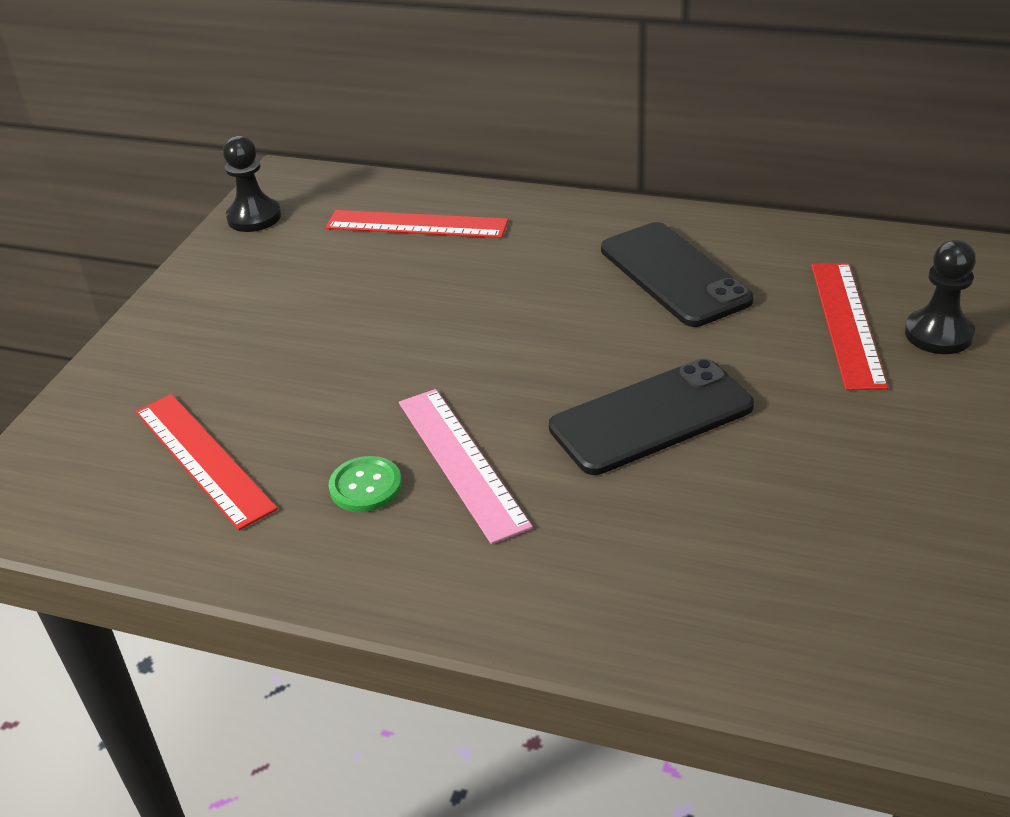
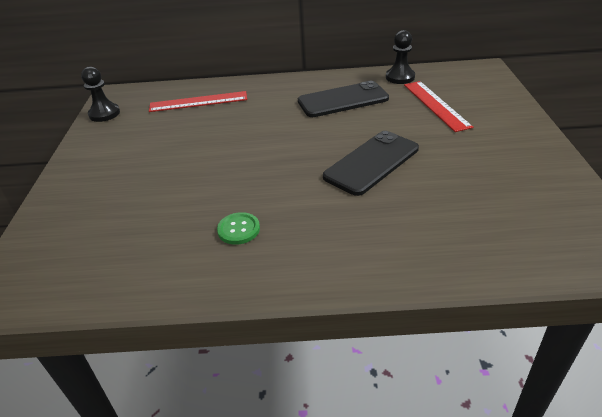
camera: 20 degrees left, 0 degrees up
(203, 459) = (132, 238): red ruler -> none
(461, 462) = (286, 205): pink ruler -> none
(674, 275) = (343, 100): black phone -> black phone turned 60 degrees counterclockwise
(938, 334) = (479, 101): black pawn -> black pawn (400, 77)

